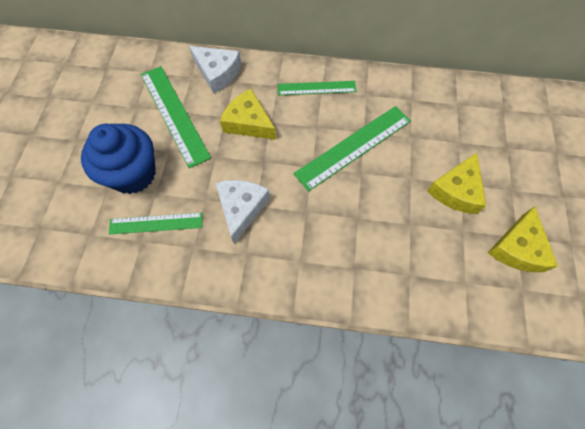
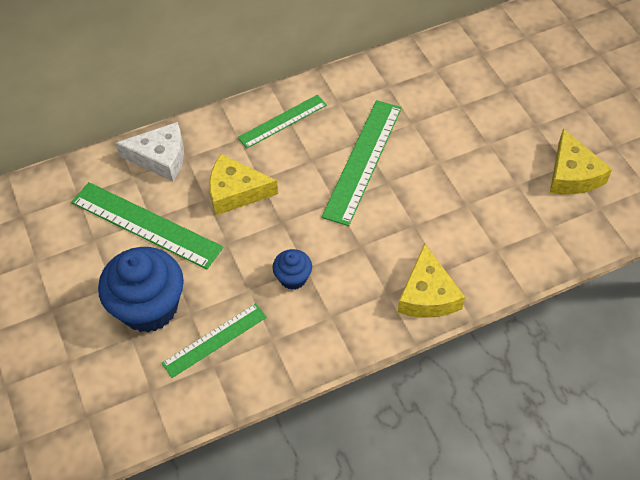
camera: 30 degrees left, 10 degrees down
(241, 208) = (293, 278): white cheese -> blue cupcake
(456, 190) = (487, 152): yellow cheese -> yellow cheese (428, 294)

